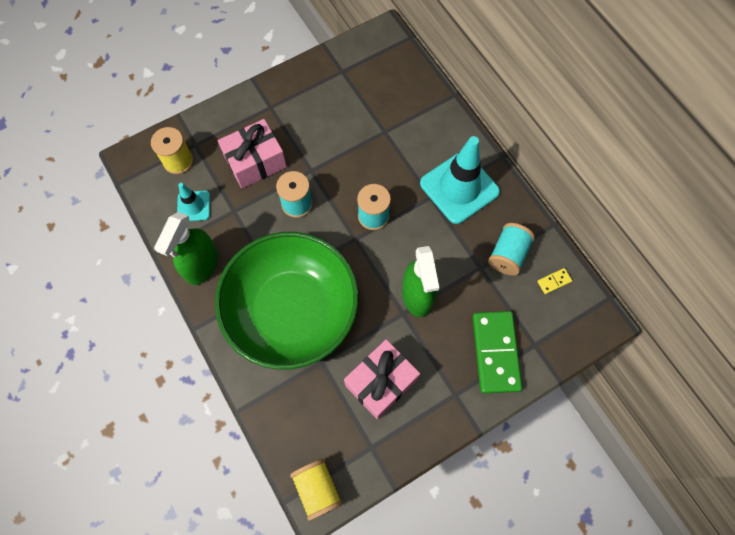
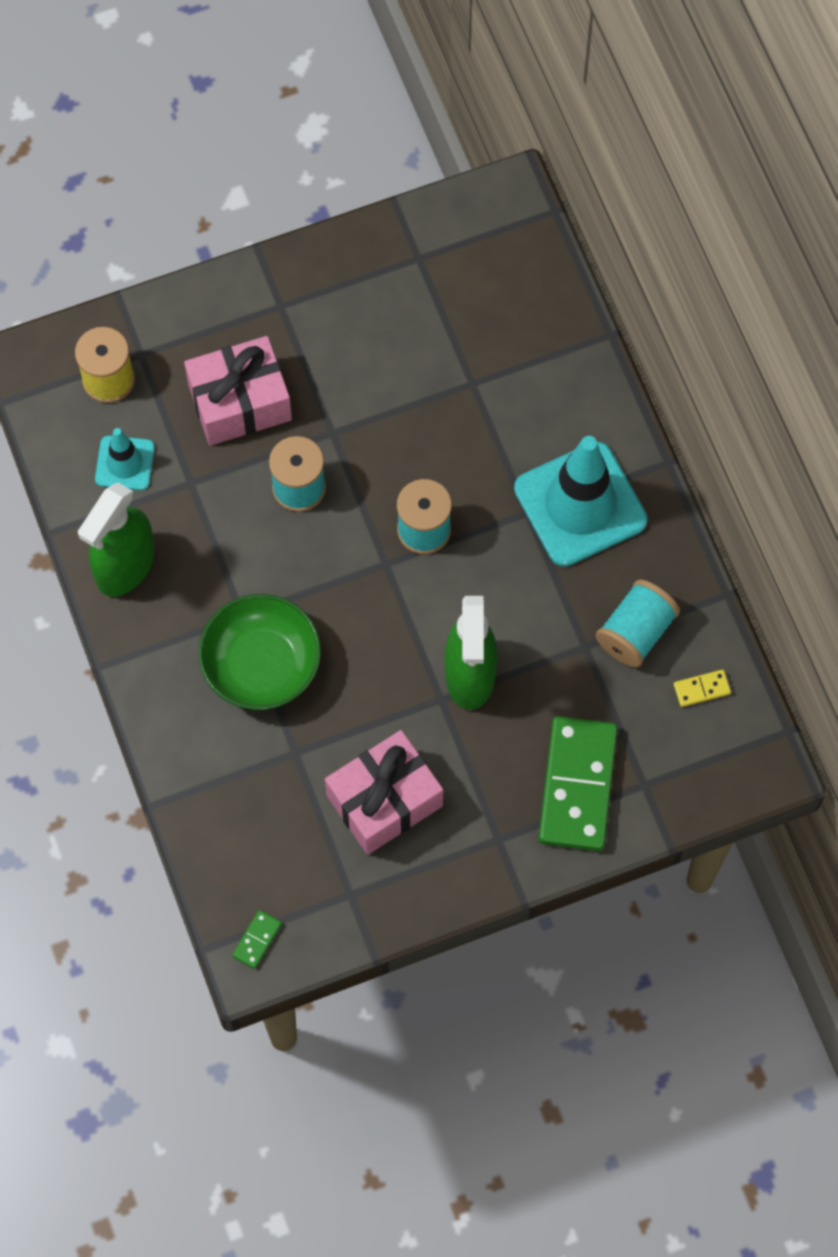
camera: 10 degrees right, 0 degrees up
(292, 310) = (261, 664): green bowl -> green bowl, size x0.55
(317, 489) = (257, 940): yellow spool -> green domino

